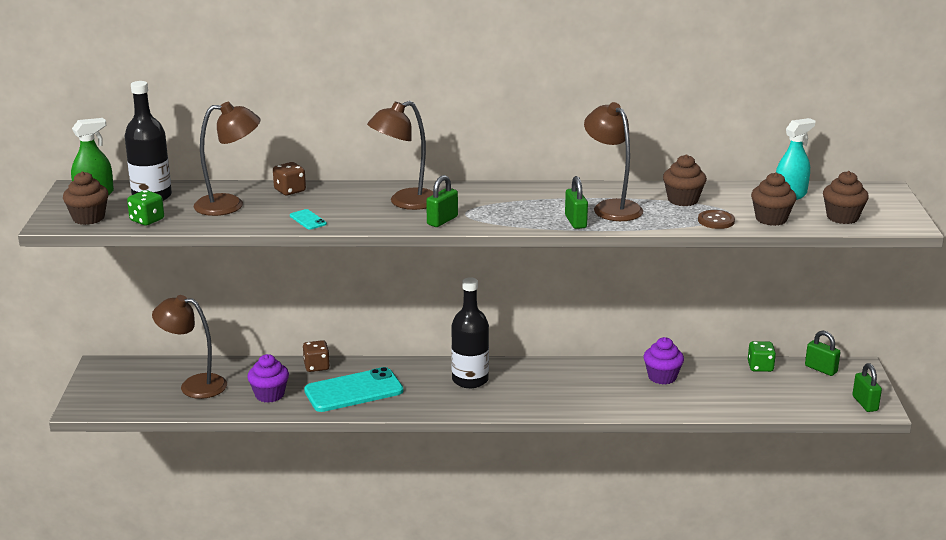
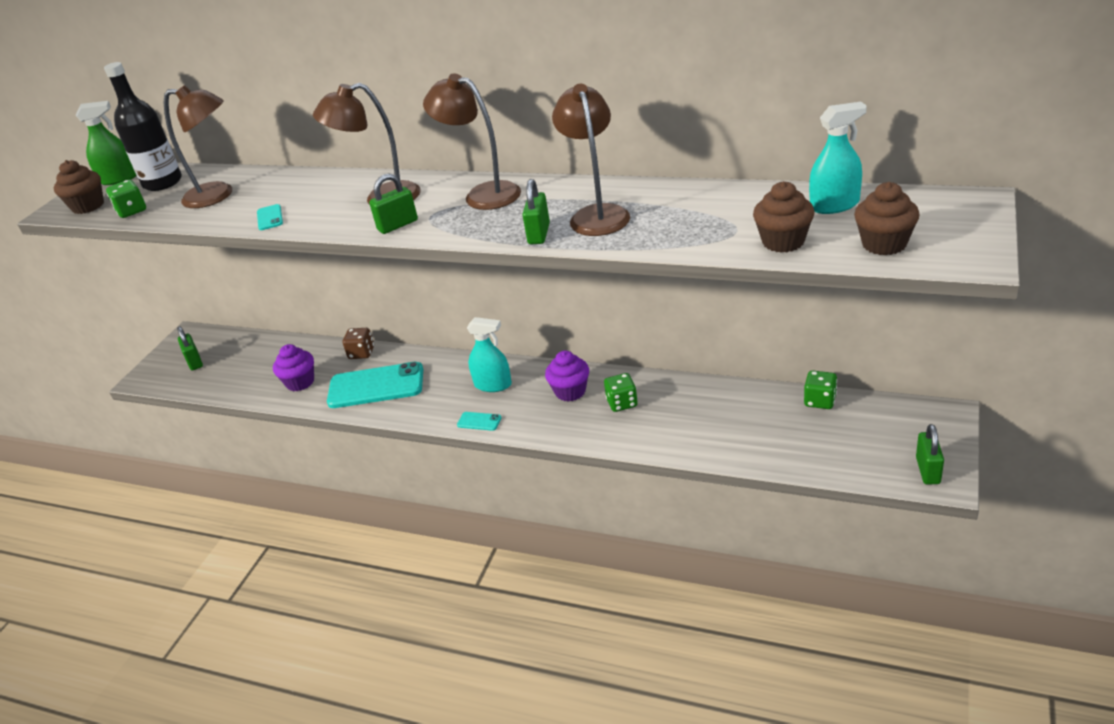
camera: 25 degrees right, 10 degrees up
(194, 385) = (245, 364): brown lamp -> brown lamp (483, 194)
(290, 190) = (287, 179): brown dice -> none
(470, 380) = (493, 384): black bottle -> turquoise spray bottle
(477, 408) = (479, 421): none -> turquoise phone
(598, 383) = (622, 403): none -> green dice
(662, 377) = (697, 403): purple cupcake -> purple cupcake (570, 391)
(683, 200) = (690, 207): brown cupcake -> none
(716, 221) = (709, 241): brown button -> none
(821, 369) = (894, 412): green padlock -> green padlock (195, 362)

